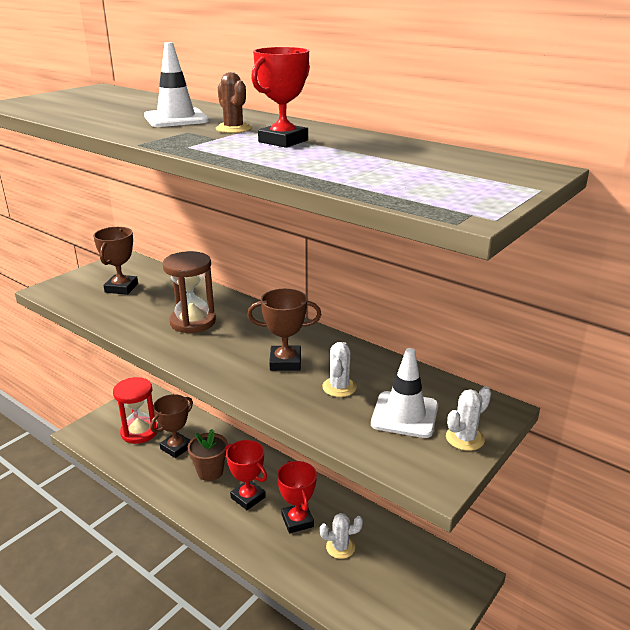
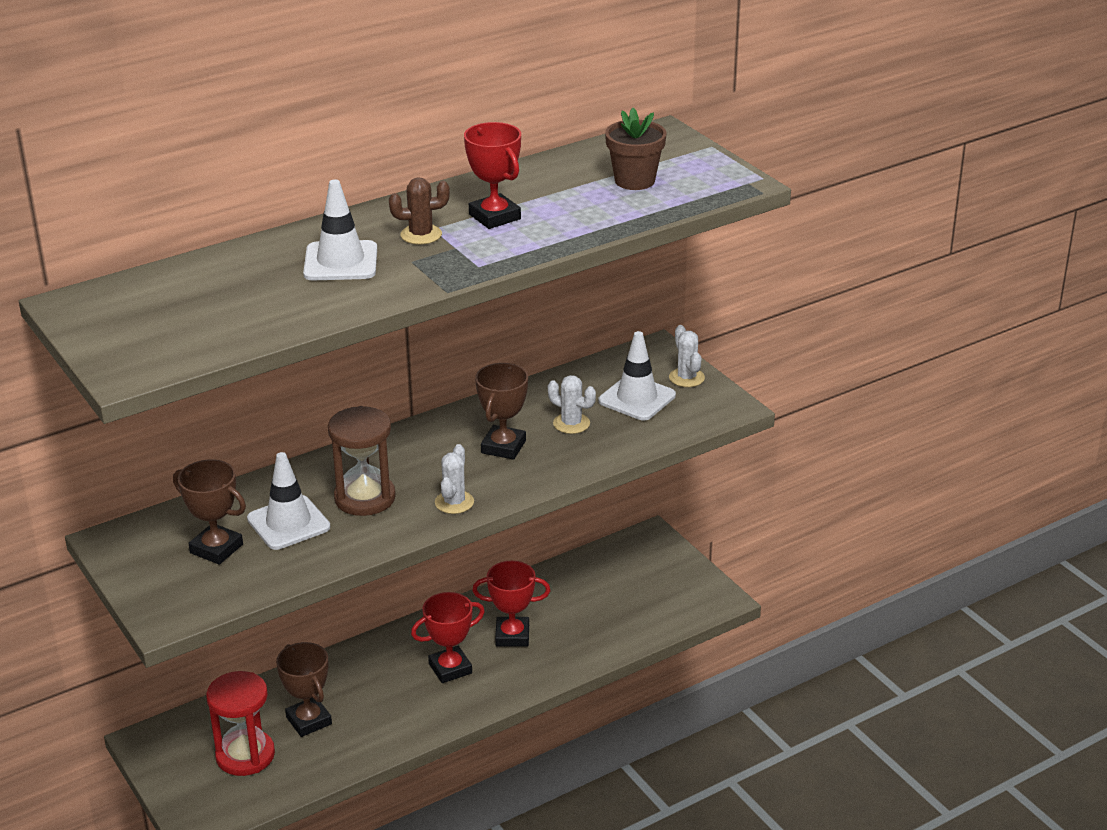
camera: 70 degrees left, 5 degrees up
(155, 303) = (288, 523): none -> white traffic cone
(210, 471) = (381, 694): brown flower pot -> brown flower pot (634, 181)
(340, 547) = (569, 612): white cactus -> white cactus (454, 502)

